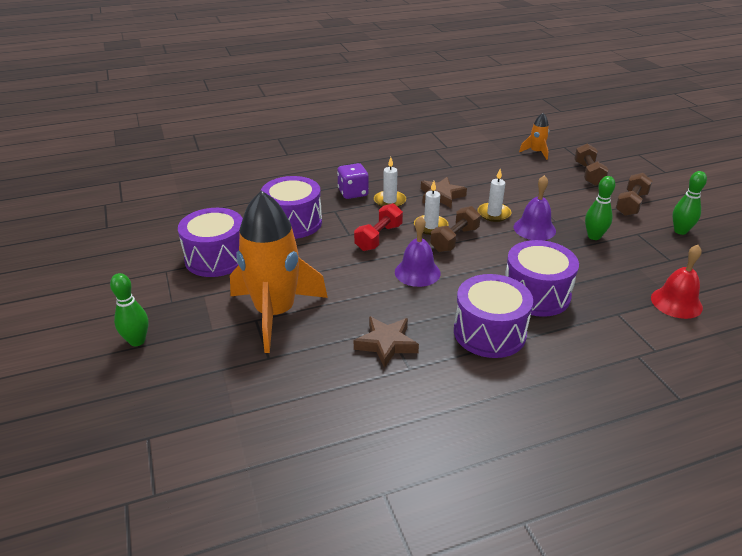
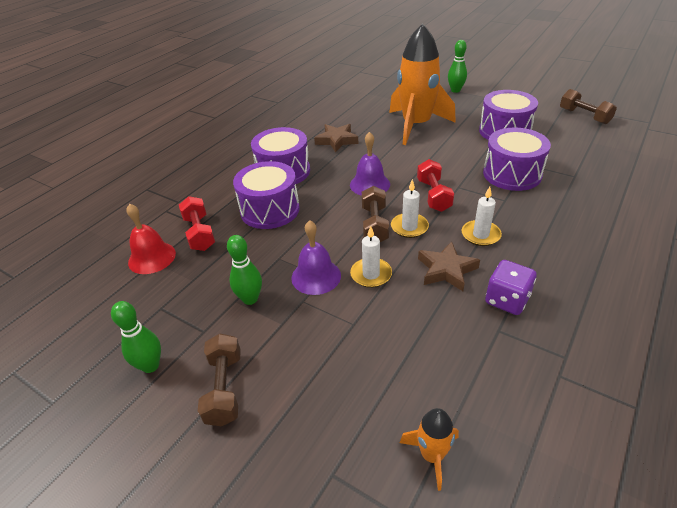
camera: 145 degrees right, 5 degrees up
(353, 193) = (525, 226): purple dice -> purple dice (507, 300)
(588, 174) = (313, 436): brown dumbbell -> brown dumbbell (584, 116)
(620, 304) = (199, 233): none -> red dumbbell

